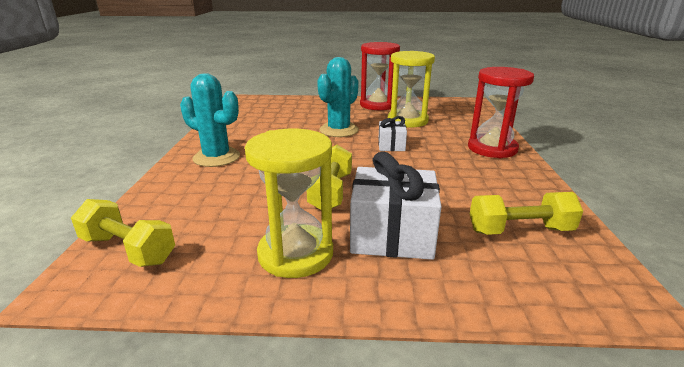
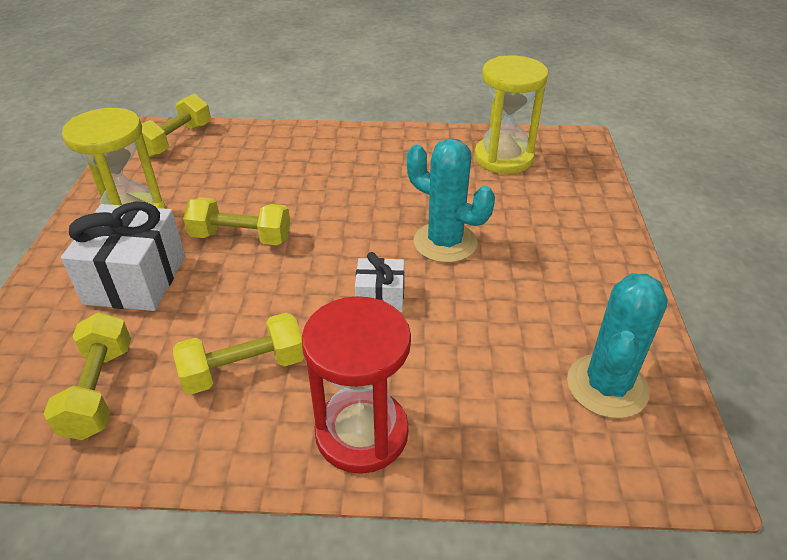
camera: 90 degrees right, 15 degrees up
(216, 157) = (347, 152): turquoise cactus -> turquoise cactus (607, 386)
(378, 105) = (599, 294): red hourglass -> none
(407, 121) = (506, 329): yellow hourglass -> yellow hourglass (503, 158)
(468, 179) = (244, 369): none -> yellow dumbbell

